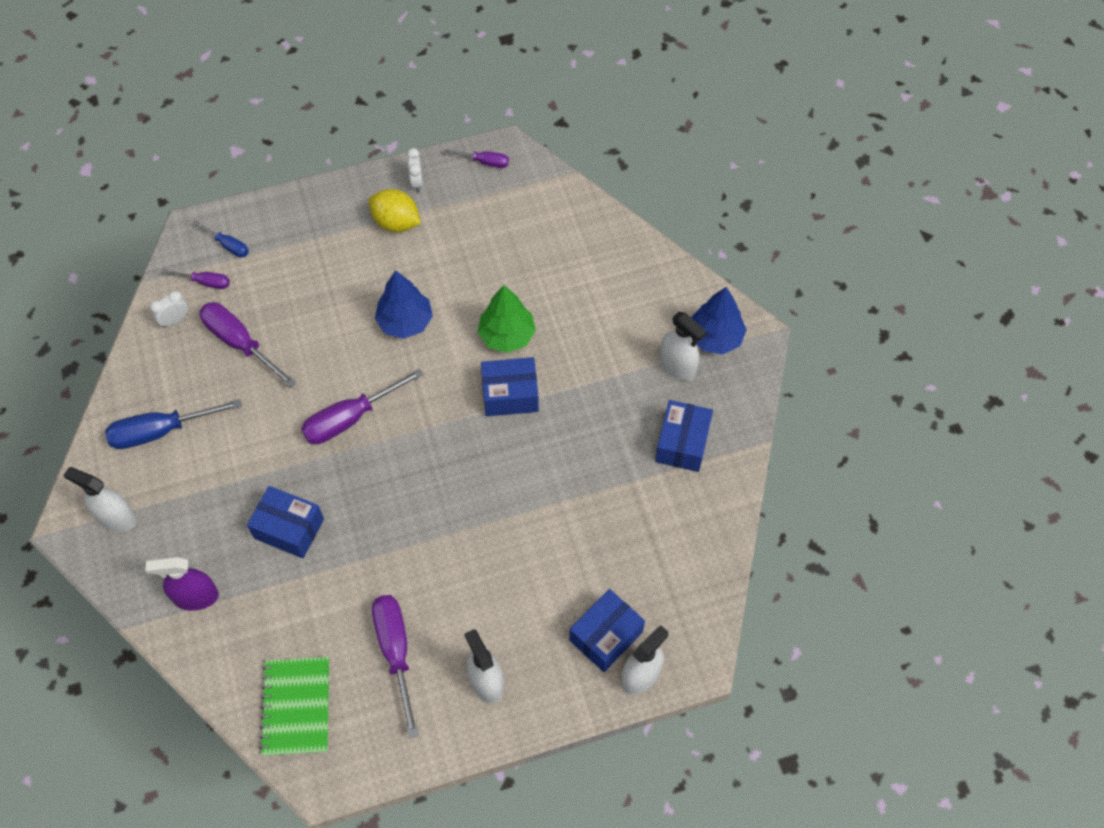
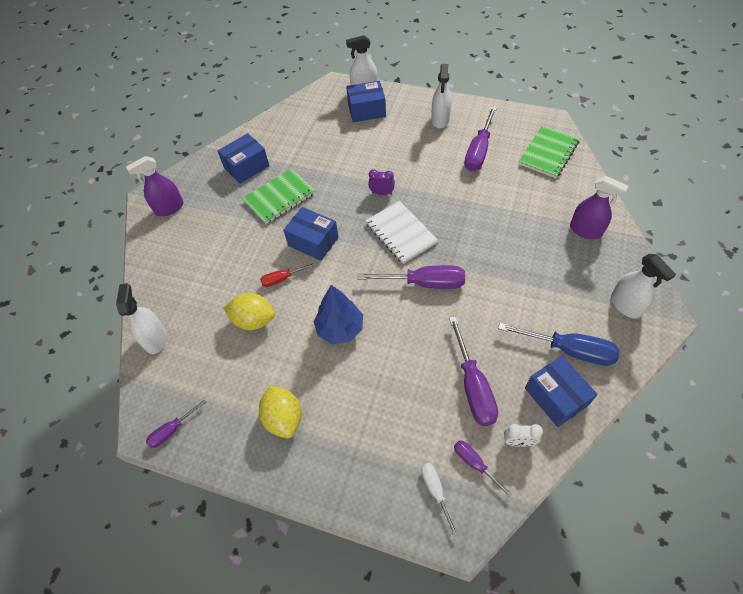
camera: 140 degrees left, 5 degrees down
(228, 245) = (435, 491): blue screwdriver -> white screwdriver
(289, 529) = (505, 238): blue box -> blue box (555, 397)
(417, 182) = (238, 447): white clock -> none
(417, 463) = (401, 233): none -> white notebook
(479, 506) = (382, 193): none -> purple clock
(484, 162) = (172, 430): purple screwdriver -> purple screwdriver turned 90 degrees counterclockwise
(498, 281) = (254, 320): none -> yellow lemon
(507, 335) = (282, 279): green tree -> red screwdriver
(600, 426) = (279, 197): none -> green notebook
(677, 366) = (206, 204): white spray bottle -> white spray bottle (155, 339)
(715, 337) = (169, 208): blue tree -> purple spray bottle

